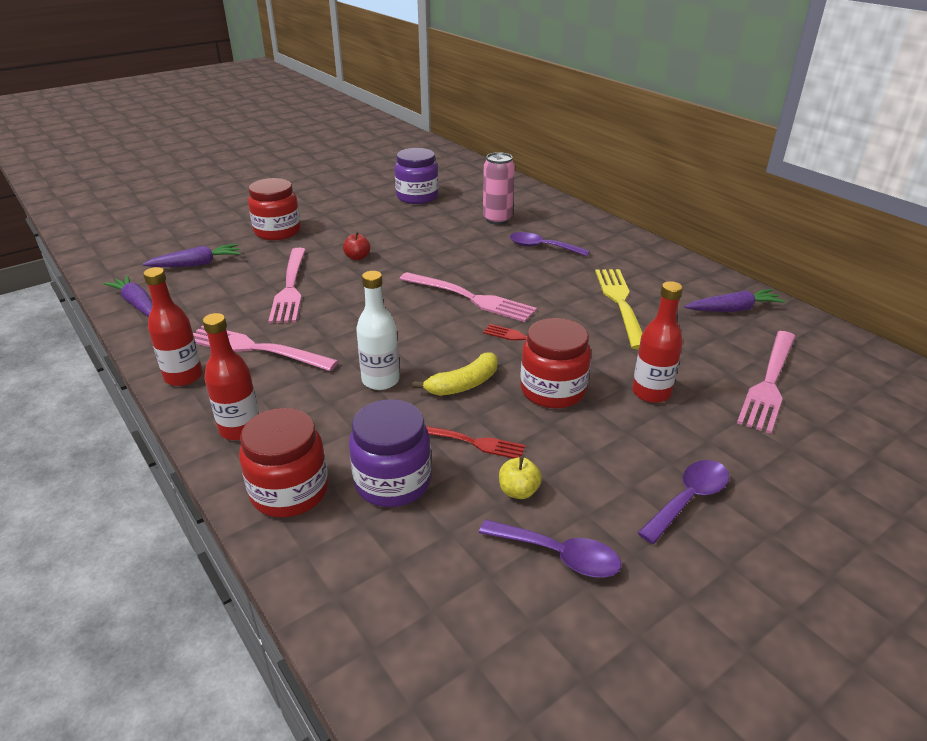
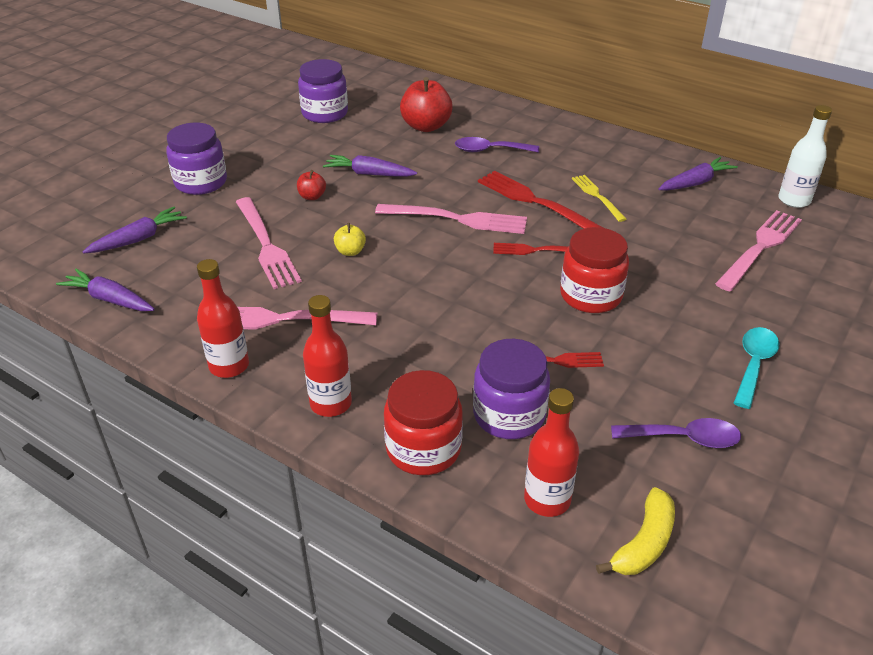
camera: 20 degrees left, 5 degrees up
(277, 231) = (201, 182): red jar -> purple jar
(380, 380) = (430, 323): white bottle -> white bottle (794, 200)
(419, 248) = (369, 174): none -> purple carrot
(463, 384) = (509, 309): yellow banana -> yellow banana (643, 543)
(497, 219) = (426, 126): pink can -> red apple
(518, 491) = (619, 394): yellow apple -> yellow apple (350, 251)
(554, 297) = (534, 201): none -> red fork
(620, 303) = (597, 196): yellow fork -> yellow fork, size x0.60
(651, 393) = (673, 278): red bottle -> red bottle (547, 500)
(689, 499) = (754, 364): purple spoon -> turquoise spoon
(769, 383) = (760, 247): pink fork -> pink fork turned 150 degrees counterclockwise

